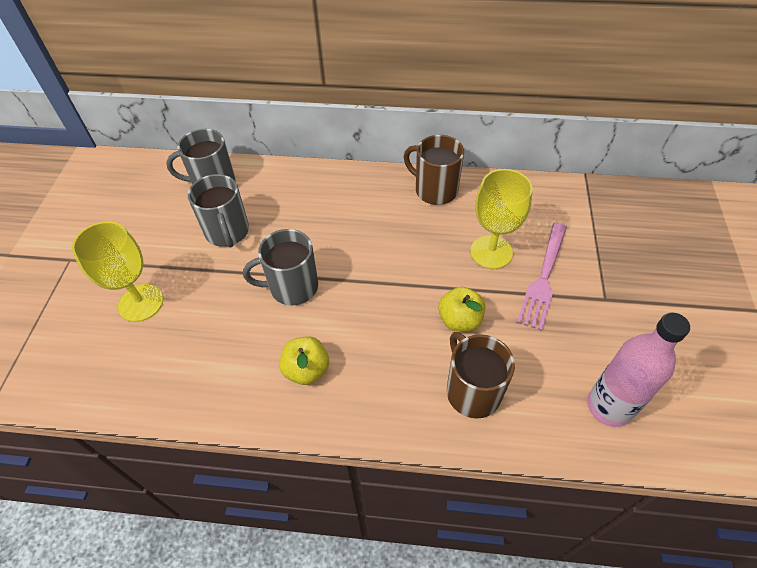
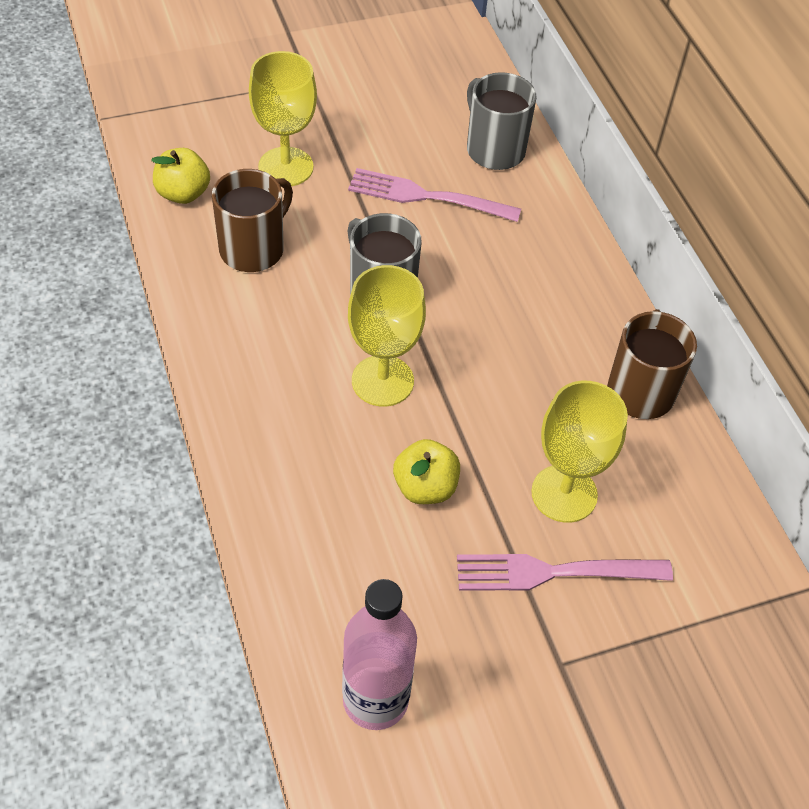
camera: 60 degrees right, 0 degrees up
(227, 232) = (427, 197): grey mug -> pink fork
(306, 370) = (274, 352): yellow apple -> yellow apple (183, 193)
(365, 313) = (382, 381): none -> yellow goblet
(472, 391) = (324, 532): brown mug -> brown mug (253, 249)

